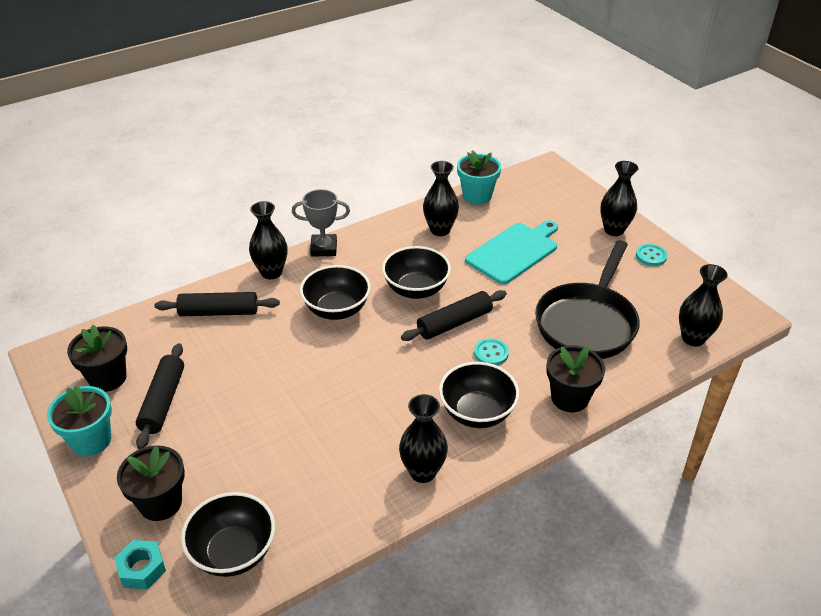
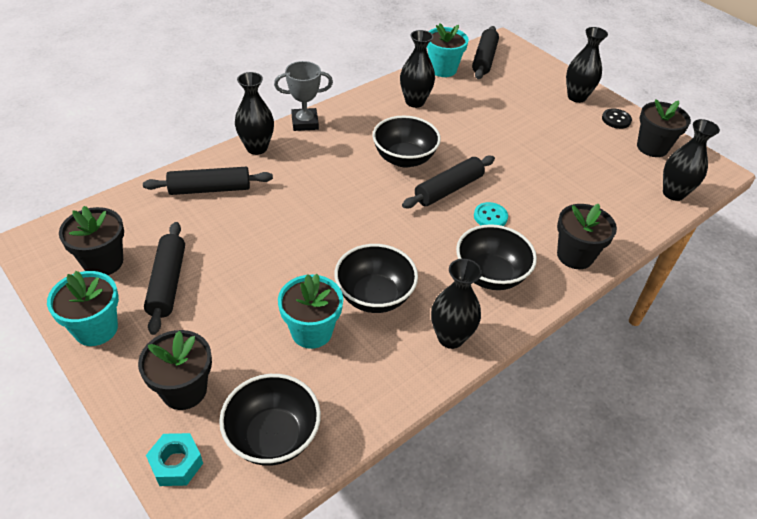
camera: 10 degrees left, 5 degrees up
(289, 457) = (311, 331): none -> turquoise flower pot
(336, 309) = (330, 181): black bowl -> black bowl (374, 296)
(514, 252) = (489, 120): turquoise cutting board -> none
(524, 186) = (484, 59): none -> black rolling pin
(587, 323) = (573, 183): black pan -> none
(651, 256) = (616, 120): turquoise button -> black button
(683, 288) = (652, 147): none -> black flower pot

